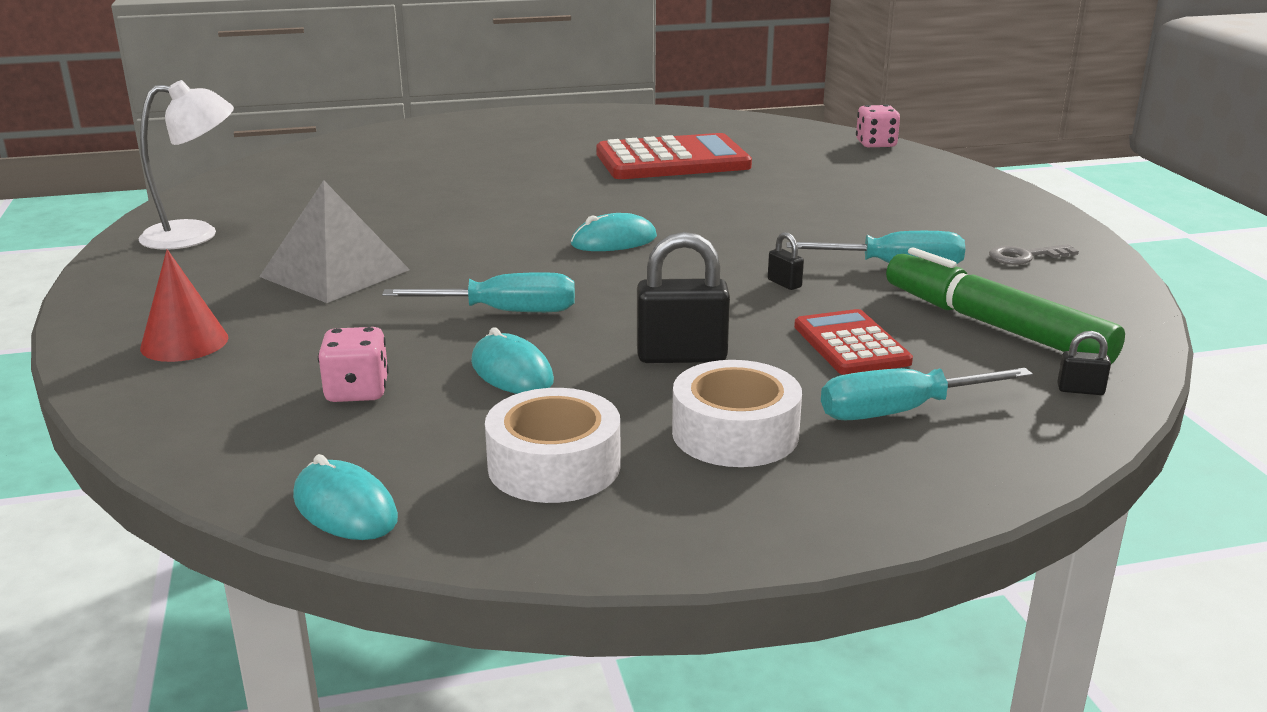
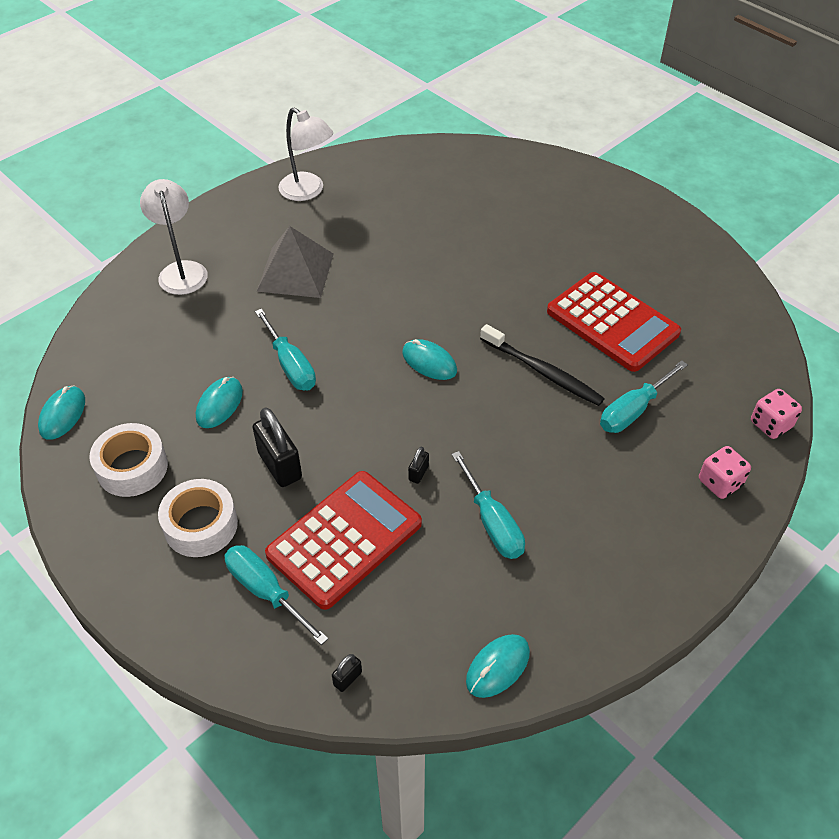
camera: 60 degrees right, 25 degrees up
(184, 342) = (181, 270): red cone -> white lamp
(357, 391) = (167, 359): pink dice -> pink dice (720, 483)
(702, 199) = (543, 372): none -> black toothbrush
(802, 180) = (633, 410): none -> turquoise screwdriver
(851, 344) = (344, 539): red calculator -> red calculator, size x1.74
(994, 325) = (423, 607): green marker -> none
(1025, 256) = (570, 595): grey key -> none
(1080, 390) = (347, 678): black padlock -> black padlock turned 60 degrees clockwise
(1103, 308) = (497, 667): none -> turquoise mouse

